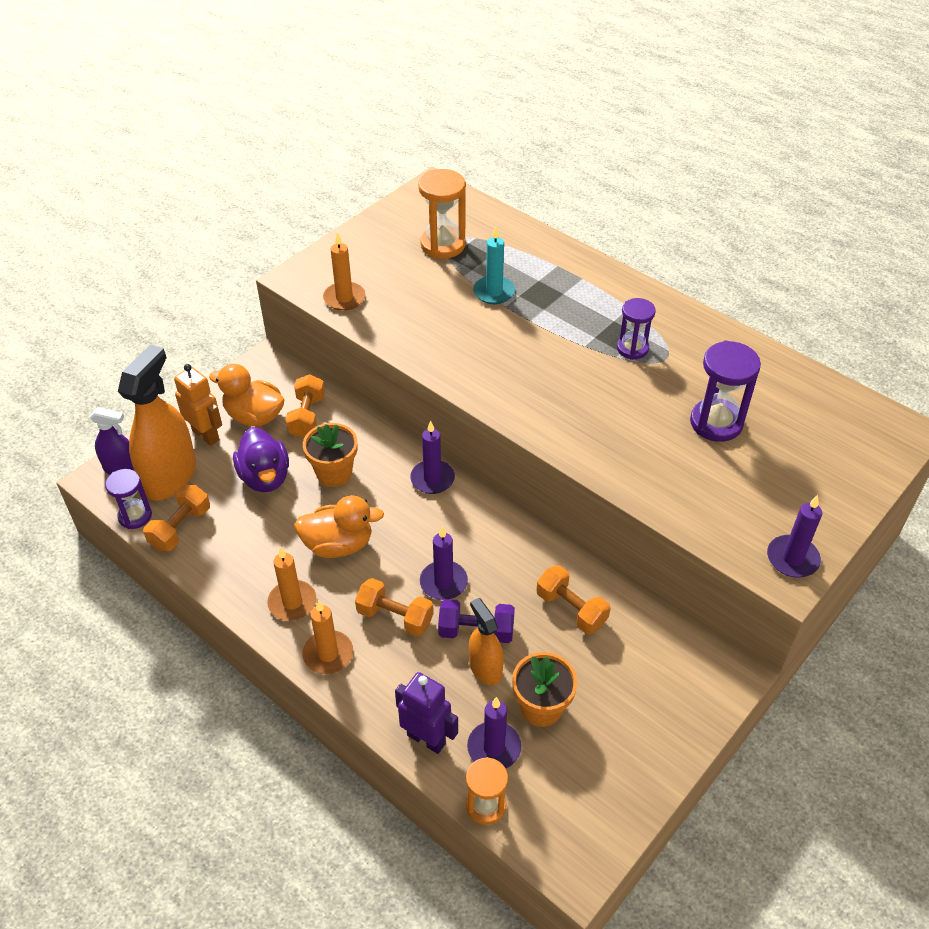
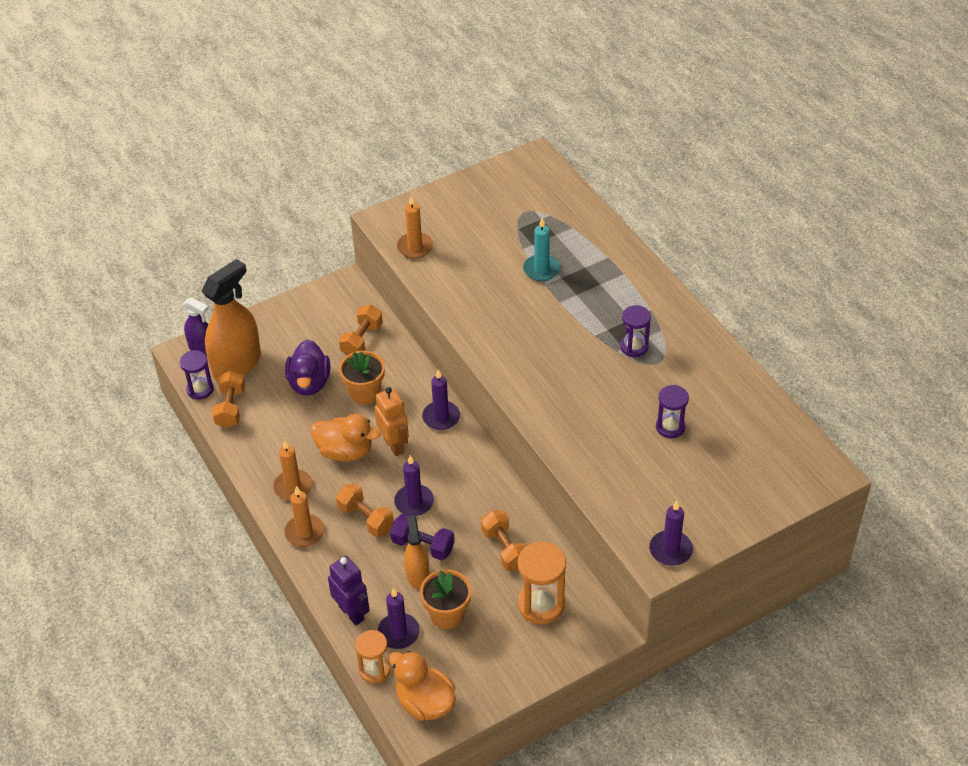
camera: 20 degrees right, 0 degrees up
(180, 528) = (230, 408): orange dumbbell -> orange dumbbell turned 45 degrees counterclockwise
(206, 435) = (276, 336): orange robot -> orange robot (394, 445)
(254, 416) = (320, 329): orange duck -> orange duck (425, 702)
(443, 245) = (518, 216): orange hourglass -> orange hourglass (541, 605)
(716, 423) = (670, 427): purple hourglass -> purple hourglass, size x0.65

